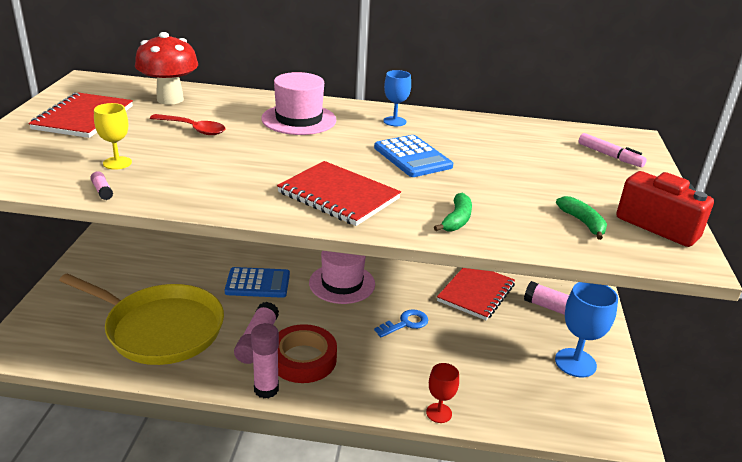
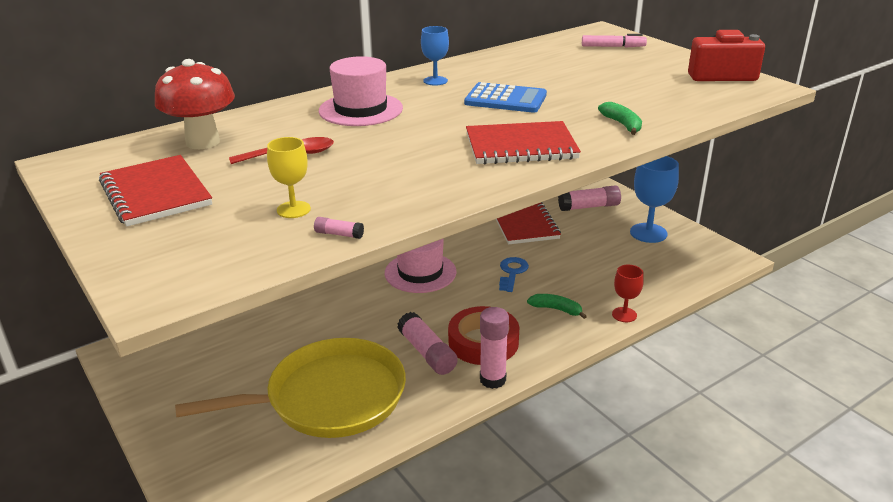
camera: 40 degrees left, 0 degrees up
(257, 283) = (352, 312): blue calculator -> none
(582, 222) = (685, 92): green banana -> green banana (556, 309)

